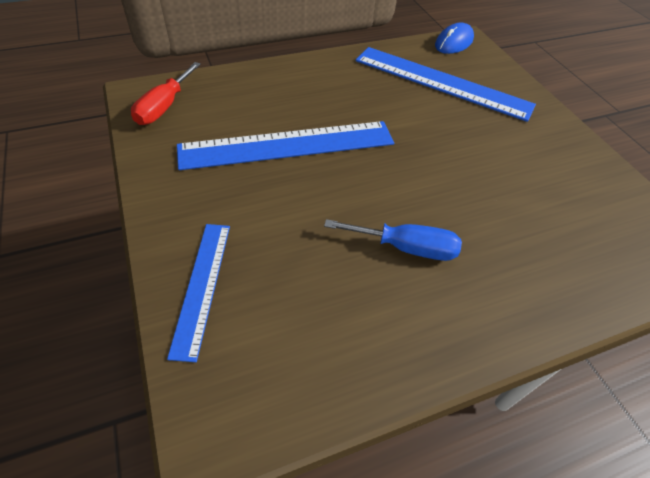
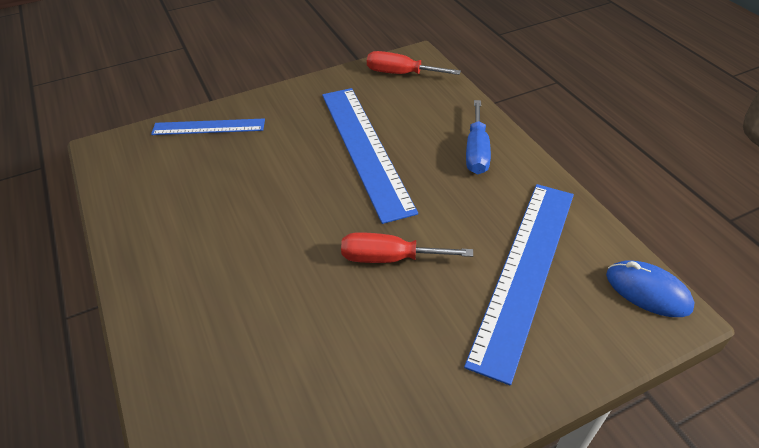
camera: 90 degrees right, 5 degrees down
(406, 247) = (237, 234): blue screwdriver -> blue screwdriver (476, 151)
(433, 144) = (389, 258): none -> red screwdriver

